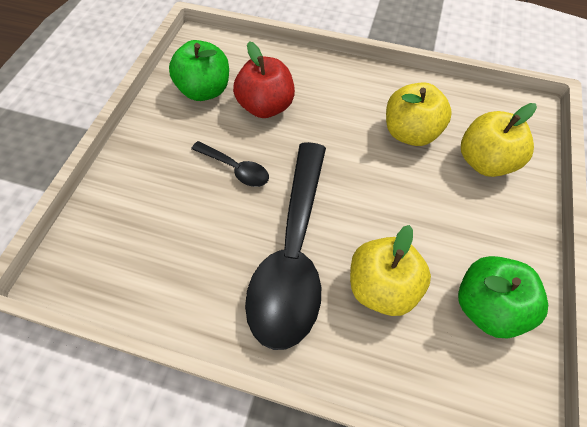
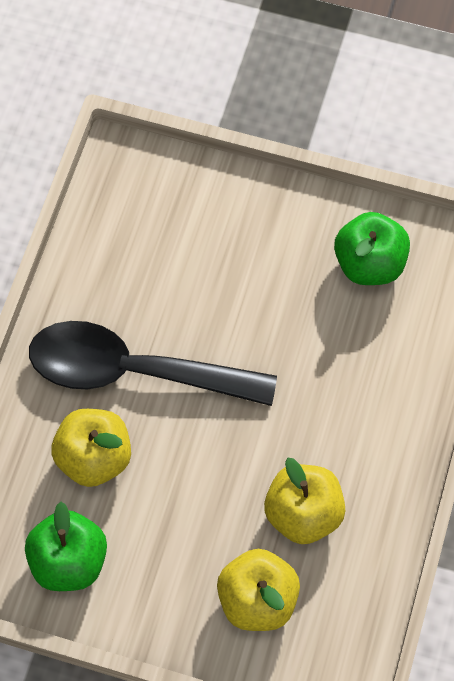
camera: 90 degrees right, 5 degrees up
(236, 169) = (244, 308): black spoon -> none
(266, 106) = (343, 338): red apple -> none

